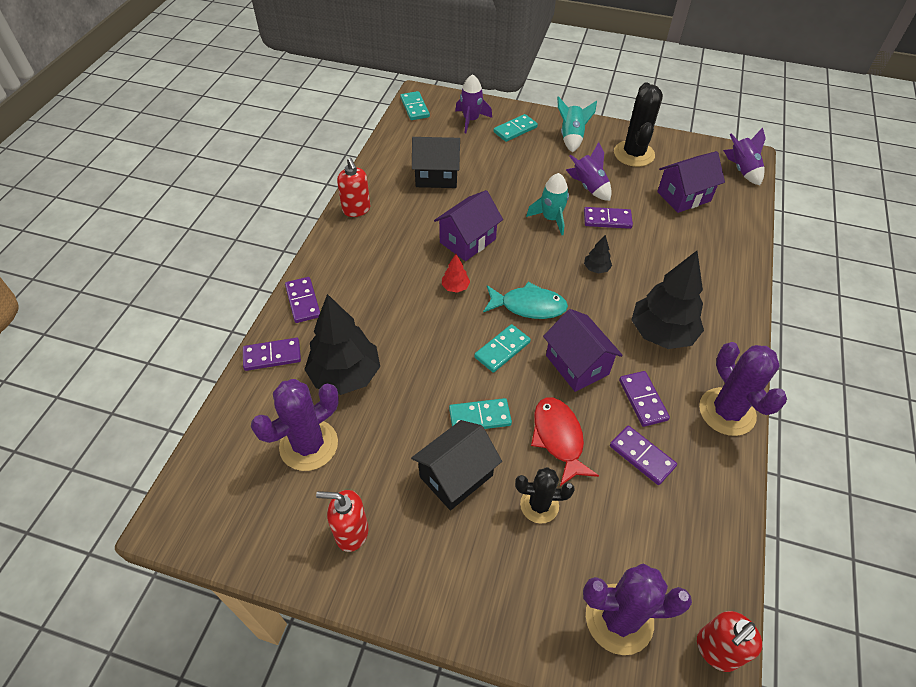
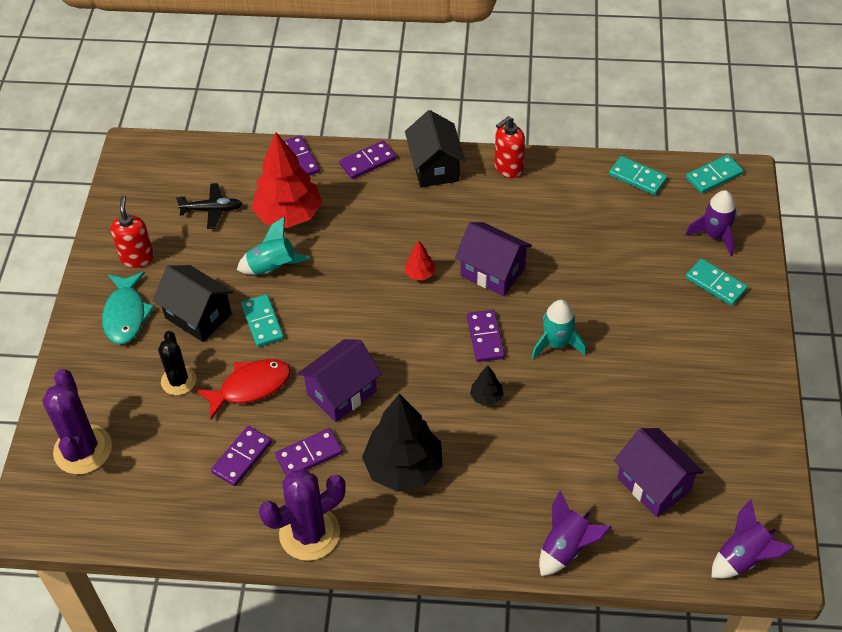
camera: 80 degrees right, 0 degrees up
(309, 445) = (212, 210): purple cactus -> black plane
(345, 375) = (288, 215): black tree -> red tree
(436, 176) = (590, 224): black house -> black house (435, 167)
(502, 349) = (346, 327): turquoise domino -> turquoise domino (637, 177)
(528, 306) = (411, 340): turquoise fish -> turquoise fish (126, 315)
(571, 137) = (727, 347): turquoise rocket -> turquoise rocket (273, 268)
(588, 187) = (631, 376): purple rocket -> purple rocket (566, 548)
(607, 220) = (575, 401): purple domino -> purple domino (485, 337)
(634, 154) = (722, 421): black cactus -> none
(716, 650) = (62, 522): red soap dispenser -> none

